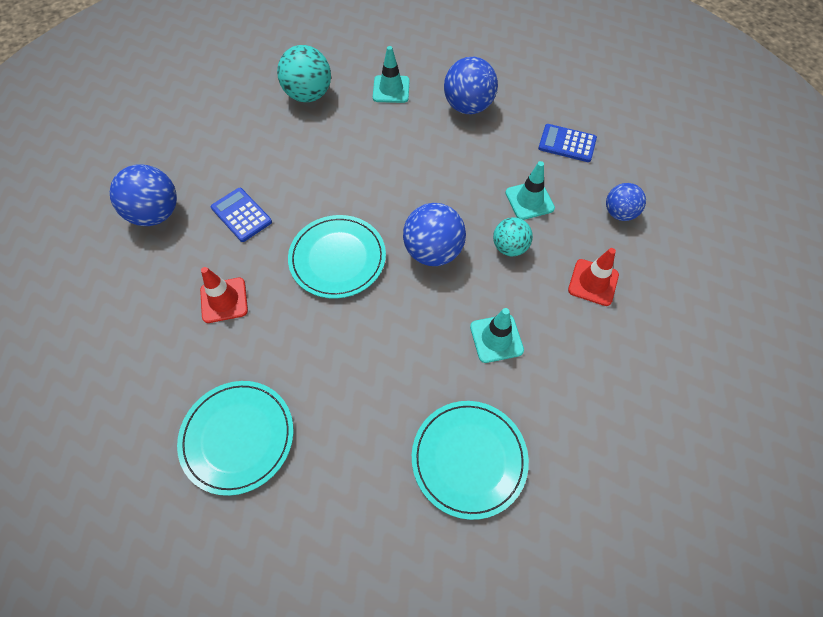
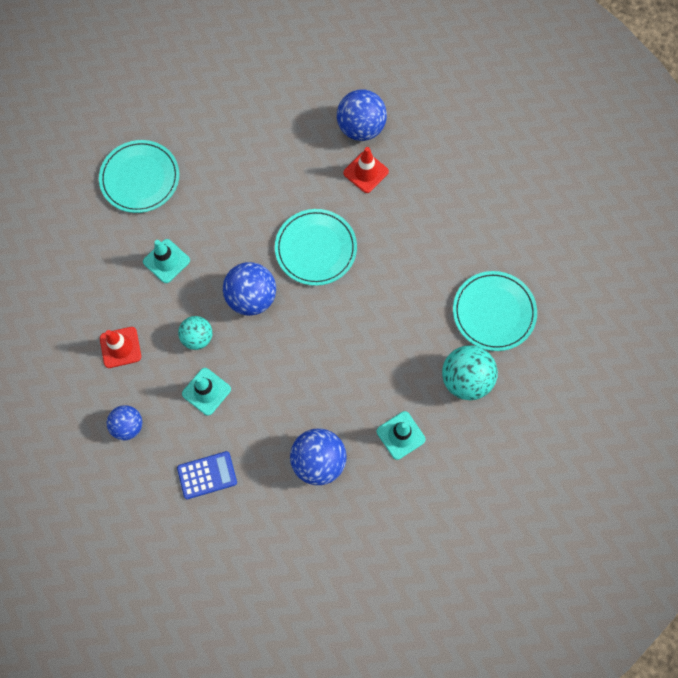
camera: 145 degrees right, 10 degrees up
(156, 214) = (474, 198): blue ball -> blue ball (361, 128)
(237, 437) = (283, 107): turquoise plate -> turquoise plate (494, 312)
(241, 215) = (413, 236): blue calculator -> none

